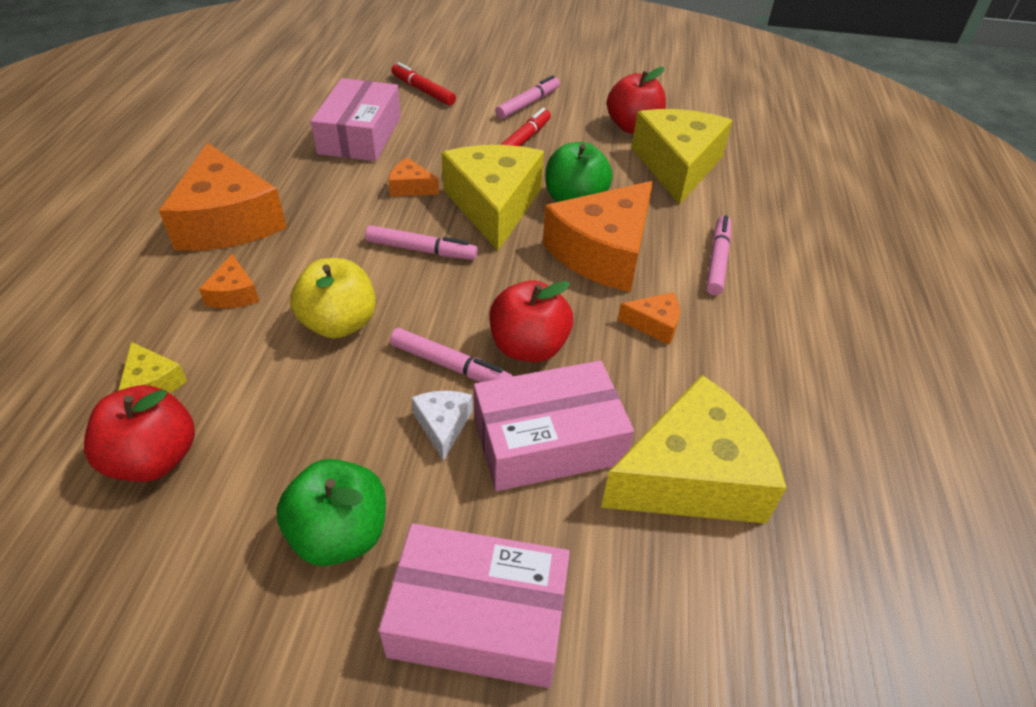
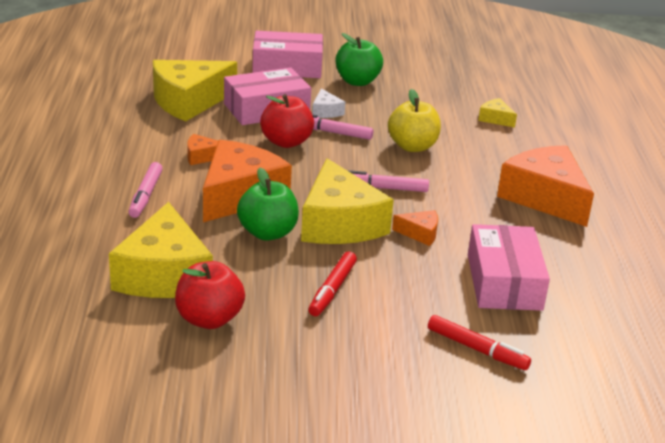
camera: 170 degrees right, 15 degrees down
(154, 459) = (463, 97): red apple -> none
(234, 293) = (493, 157): orange cheese -> none
(528, 104) = (340, 342): pink marker -> none

